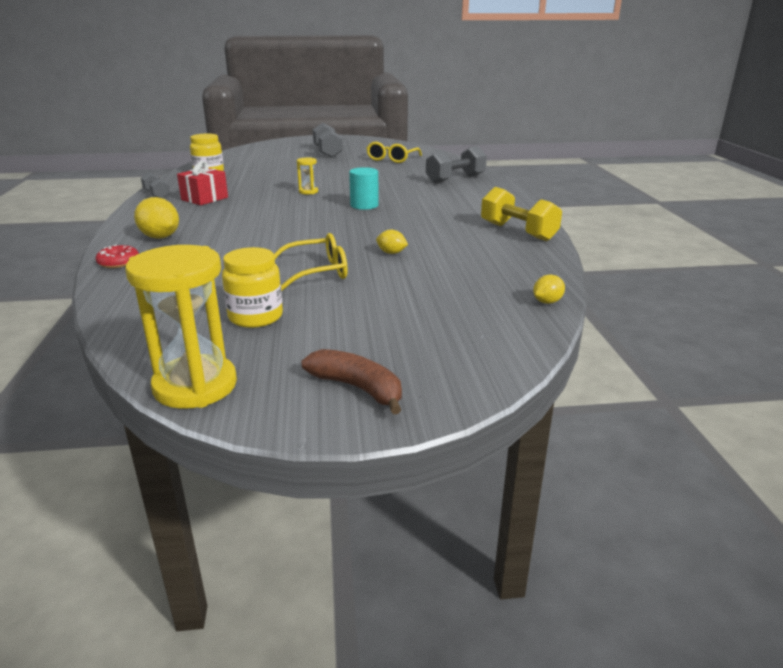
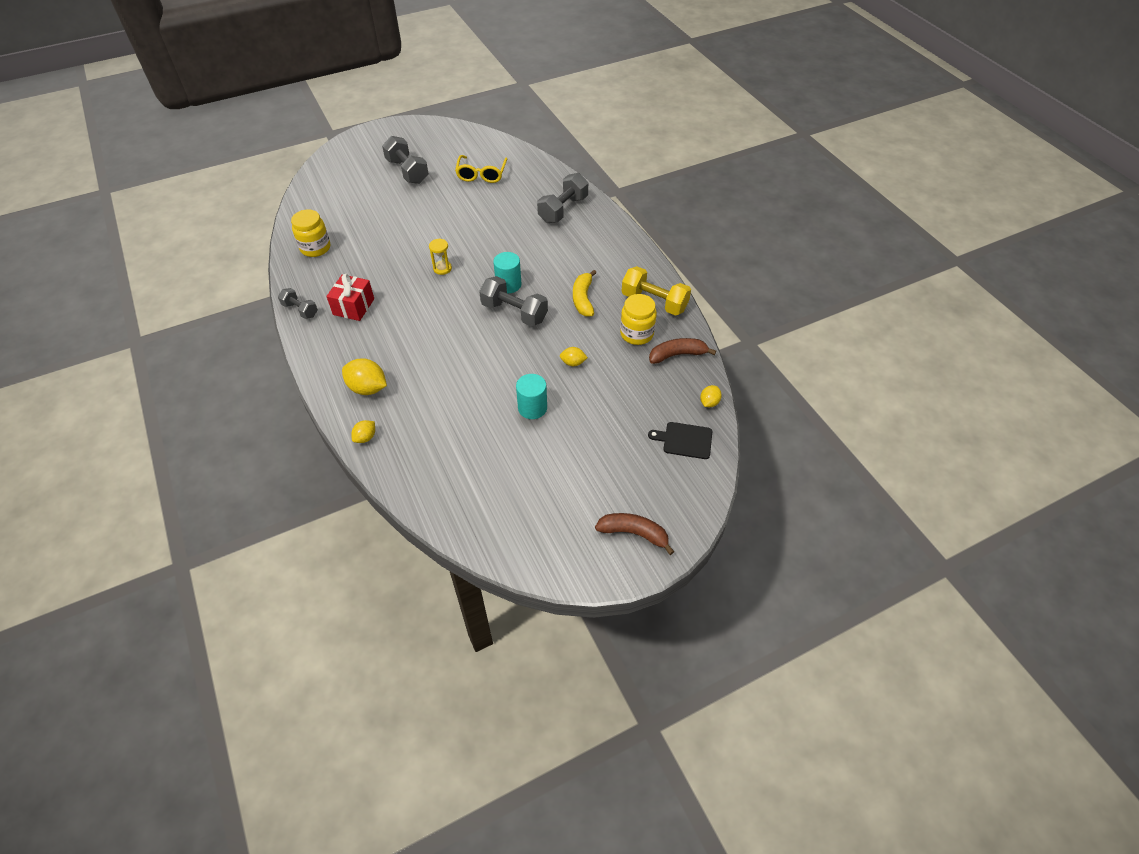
camera: 20 degrees left, 25 degrees up
(118, 262) = (365, 437): red donut -> yellow lemon
(195, 386) = (536, 563): yellow hourglass -> none
(255, 317) = (525, 479): yellow jar -> yellow jar (636, 334)
(316, 272) = (532, 408): yellow glasses -> turquoise cylinder
(355, 219) = (514, 312): none -> grey dumbbell
(436, 221) = (583, 299): none -> yellow banana
(493, 324) = (684, 440): none -> black cutting board
(524, 265) = (677, 355): none -> brown banana

